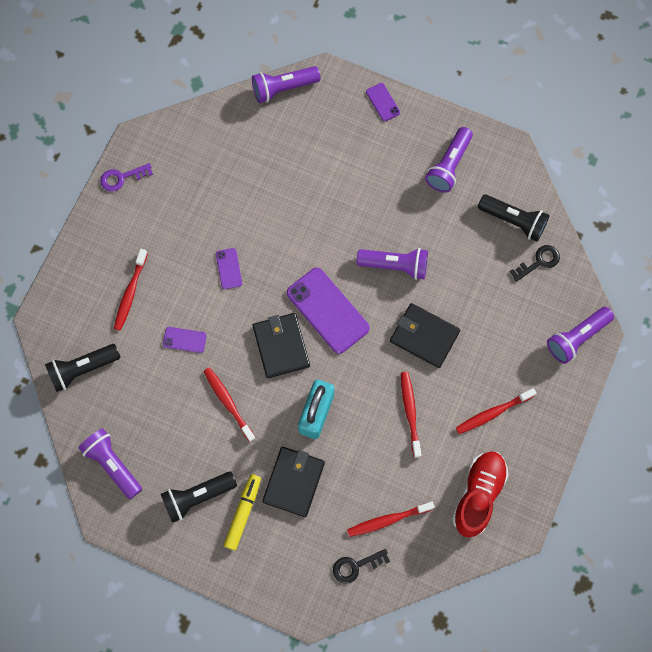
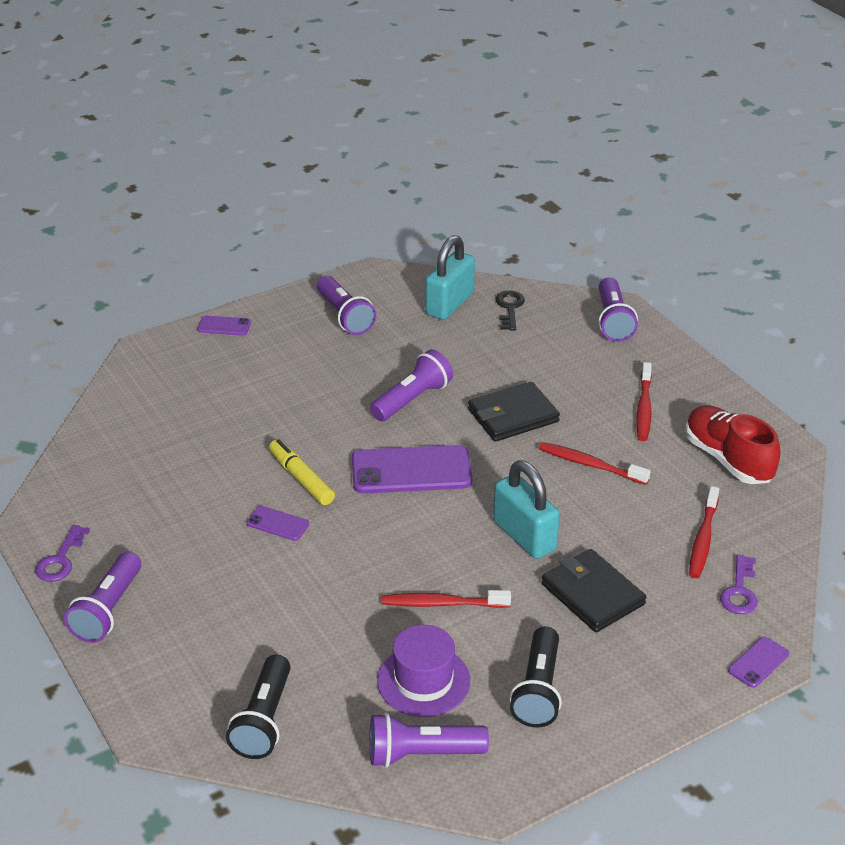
camera: 55 degrees left, 35 degrees down
(130, 293) = (213, 624): red toothbrush -> none
(163, 431) = (423, 681): none -> purple hat
(184, 340) = (324, 604): purple phone -> purple phone (758, 662)
(243, 512) = (594, 657): yellow marker -> yellow marker (301, 478)
(281, 346) = (416, 526): black wallet -> none
(283, 88) = (120, 384): purple flashlight -> purple flashlight (108, 610)
(356, 566) = (739, 591): black key -> purple key
(513, 221) = (449, 304): black flashlight -> turquoise padlock

